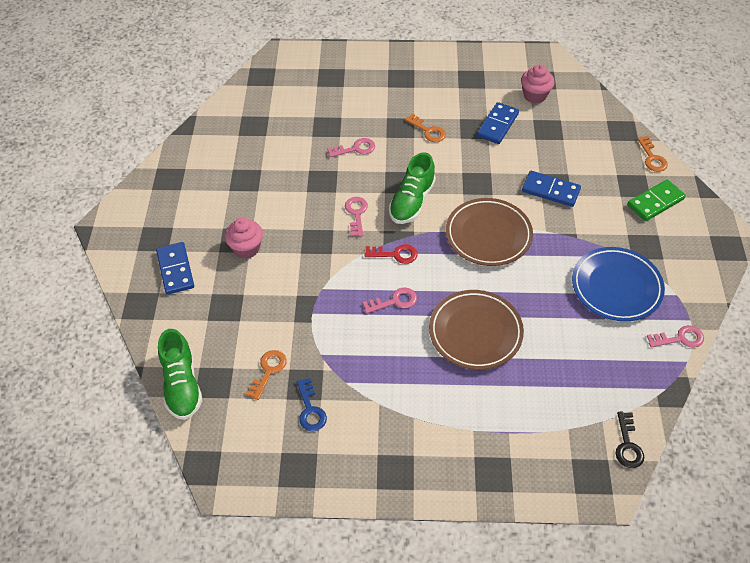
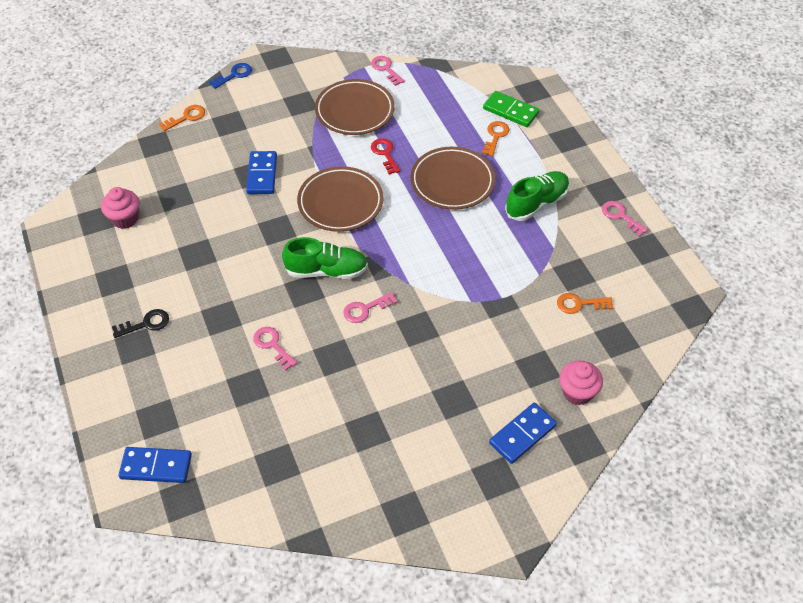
camera: 115 degrees left, 0 degrees up
(182, 385) = (636, 361): green shoe -> green shoe (536, 203)
(246, 248) = (460, 384): pink cupcake -> pink cupcake (577, 392)
(310, 410) = (594, 260): blue key -> blue key (234, 75)
(394, 301) = (453, 243): pink key -> pink key (620, 216)
(395, 254) = (400, 261): red key -> red key (385, 154)
(428, 131) = (217, 291): orange key -> orange key (495, 136)
(497, 125) = (184, 236): blue domino -> blue domino (156, 466)
(616, 287) = (354, 111): blue plate -> brown plate
(627, 445) = (496, 78): black key -> black key (146, 324)
(655, 202) = (244, 106): green domino -> green domino (510, 111)

